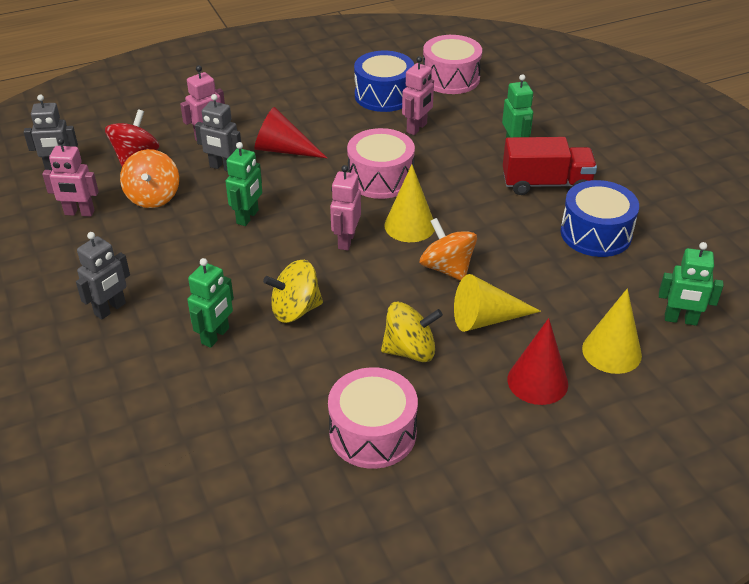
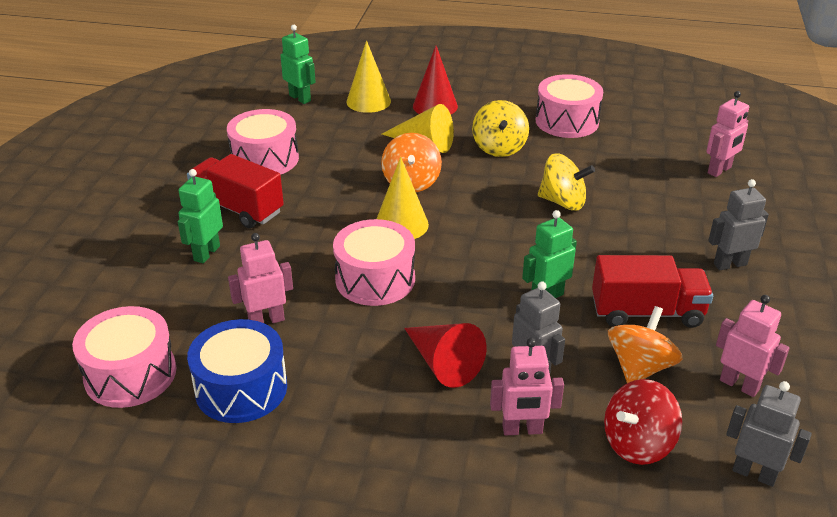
camera: 145 degrees left, 5 degrees down
(165, 236) = (646, 312): none -> red truck
(215, 336) = (642, 209): green robot -> none
(346, 240) = (471, 235): pink robot -> pink robot (719, 170)
(410, 350) = (499, 148): yellow spinning top -> yellow spinning top turned 120 degrees counterclockwise
(596, 233) = (265, 159): blue drum -> pink drum

